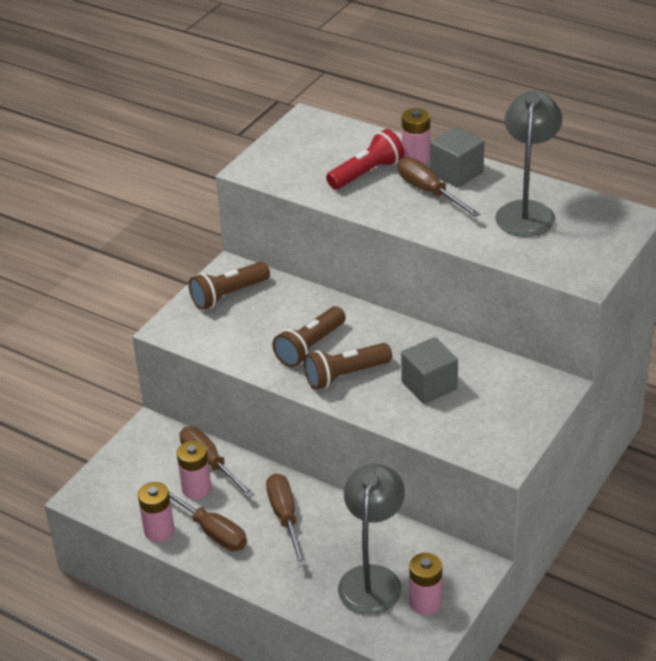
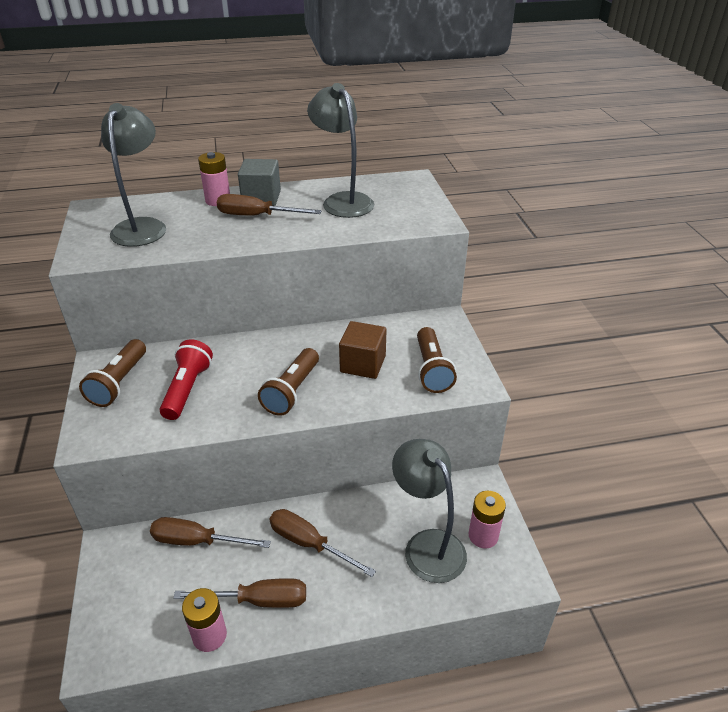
camera: 45 degrees left, 0 degrees up
(196, 488) = (207, 571): pink battery -> none
(310, 347) = (238, 386): brown flashlight -> brown flashlight (431, 370)
(326, 159) = (142, 226): none -> grey lamp
(367, 173) = (190, 223): red flashlight -> red flashlight (187, 389)
(429, 385) = (363, 364): grey cube -> brown cube

